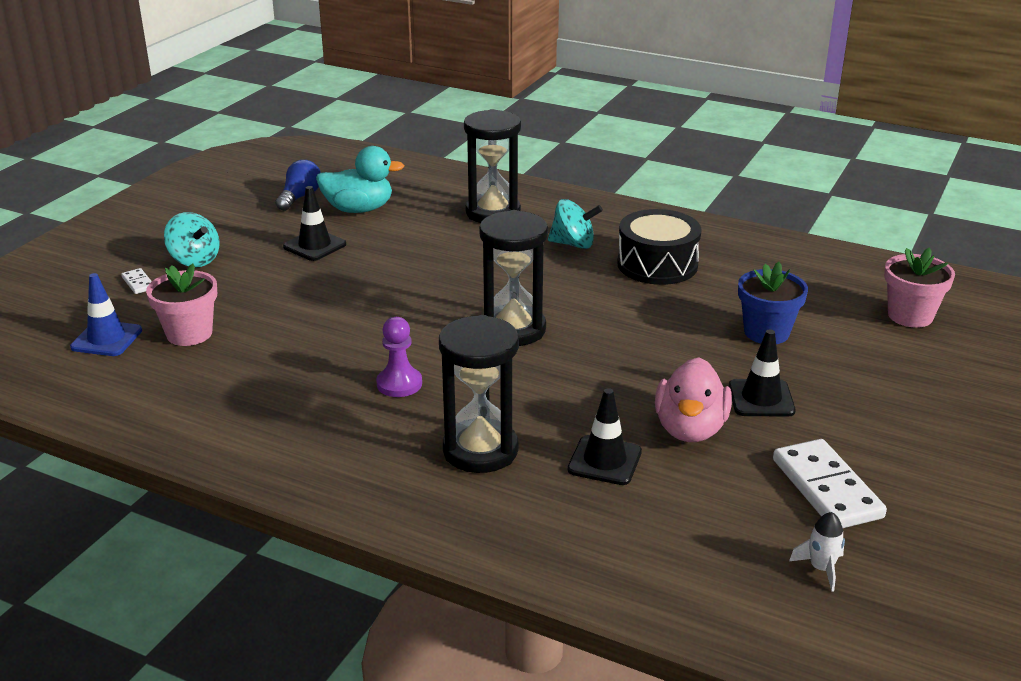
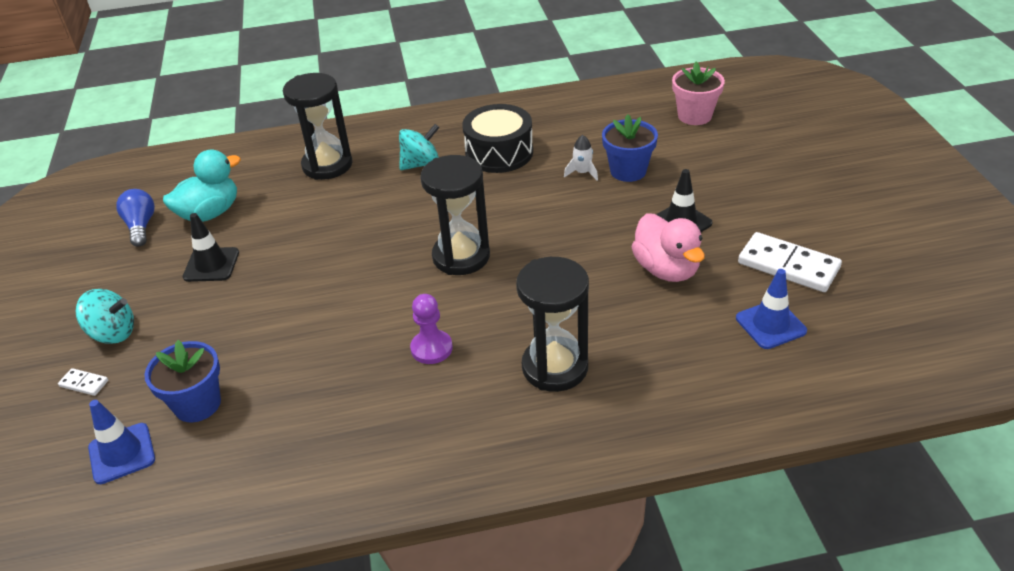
camera: 35 degrees left, 10 degrees up
(189, 334) = (197, 404): pink flower pot -> blue flower pot
(604, 461) = (643, 325): black traffic cone -> none
(733, 526) = (770, 324): none -> blue traffic cone
(821, 569) = (847, 323): white rocket -> white rocket (582, 173)

